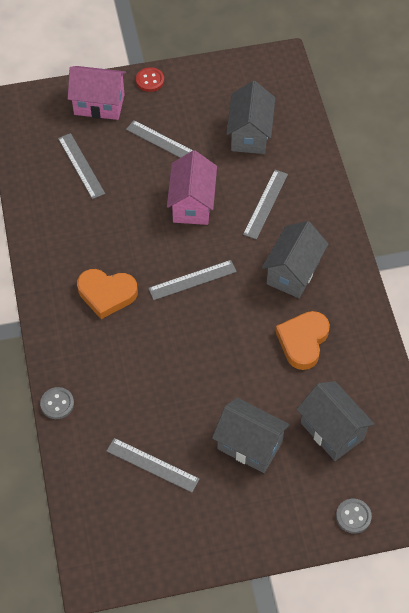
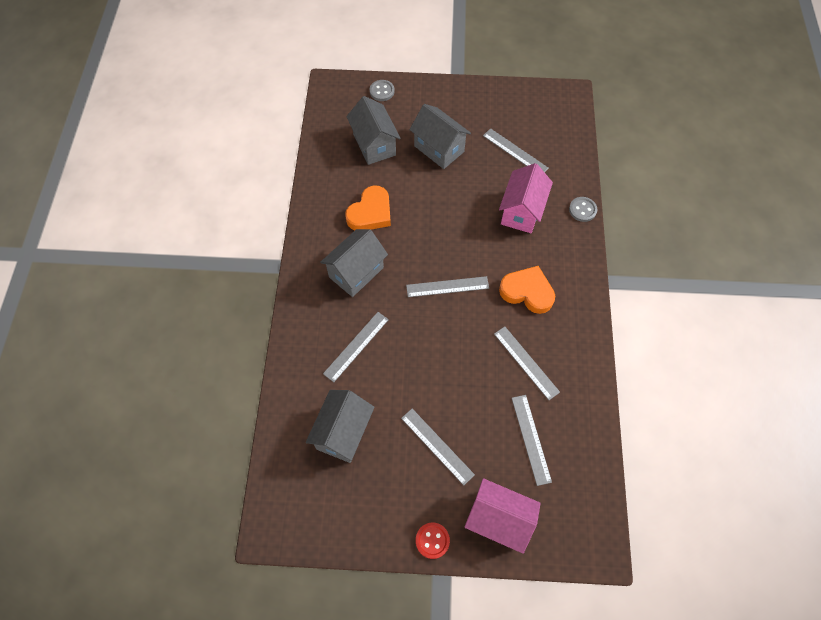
camera: 165 degrees left, 5 degrees up
(96, 226) = (526, 362): none -> grey ruler
(192, 204) = (427, 364): pink house -> pink house (521, 211)

